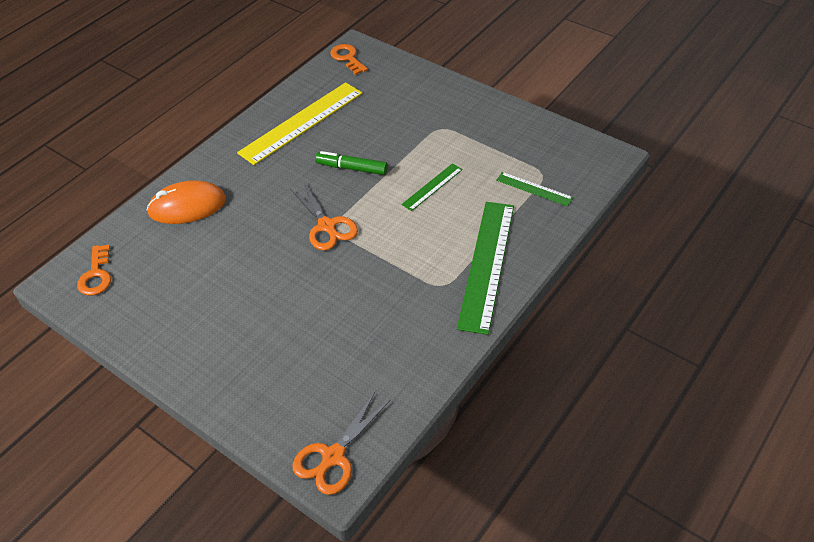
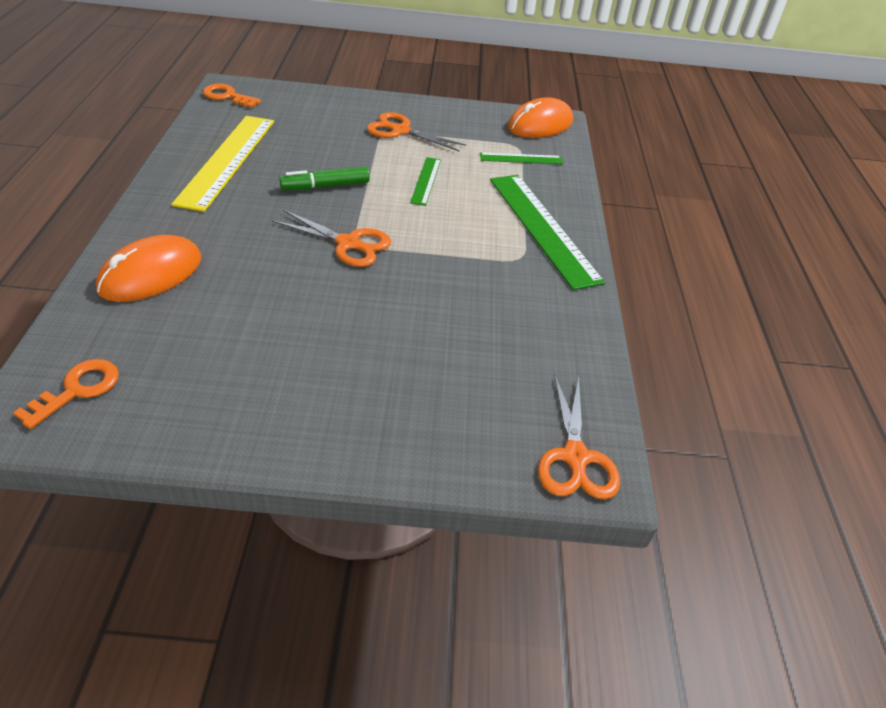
camera: 40 degrees left, 5 degrees down
(96, 275) = (77, 390): orange key -> orange key turned 105 degrees counterclockwise
(454, 129) = (400, 131): none -> orange scissors
(588, 156) = (540, 124): none -> orange mouse

